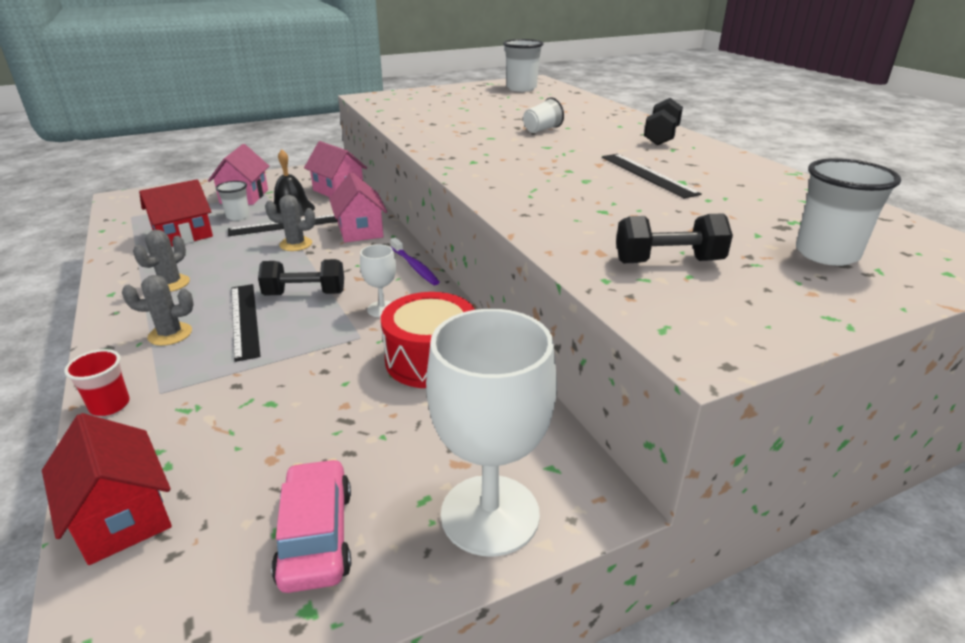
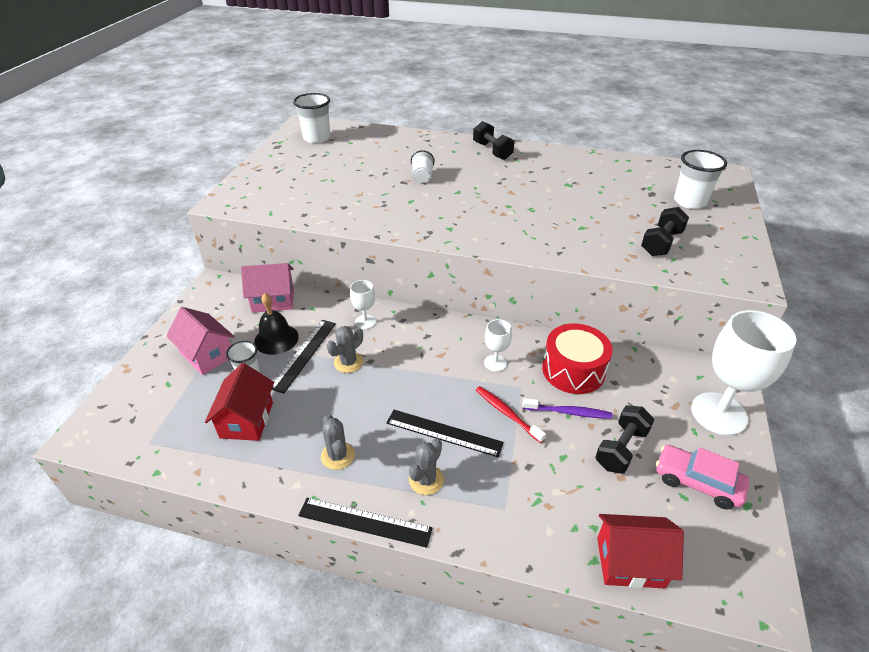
camera: 50 degrees left, 10 degrees up
(110, 405) = (500, 540): red cup -> none
(305, 294) = (437, 389): black dumbbell -> black dumbbell (621, 448)
(308, 343) = (507, 413): none -> red toothbrush
(360, 230) = (365, 322): pink house -> white goblet
(415, 267) = (453, 323): purple toothbrush -> purple toothbrush (568, 412)
(647, 175) = (546, 188): black ruler -> black ruler (364, 522)

